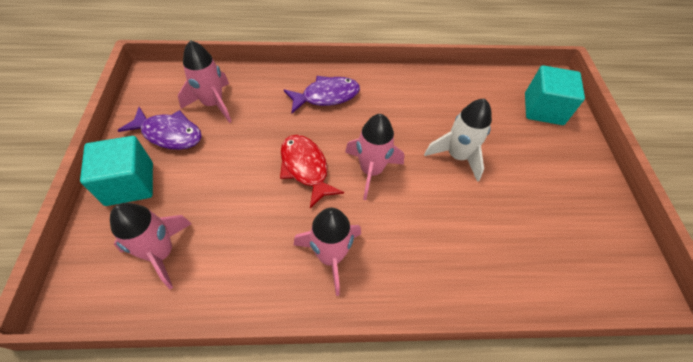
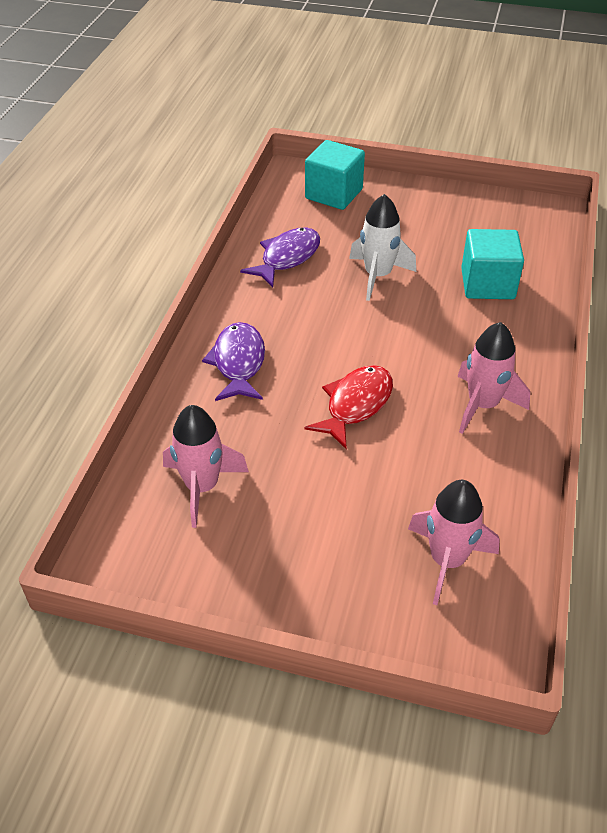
camera: 70 degrees left, 10 degrees down
(130, 183) = (325, 595): turquoise cube -> turquoise cube (487, 284)
(169, 134) = (244, 544): purple fish -> purple fish (287, 258)
(305, 168) = (355, 405): red fish -> red fish turned 135 degrees clockwise
(371, 170) = (377, 348): pink rocket -> none

